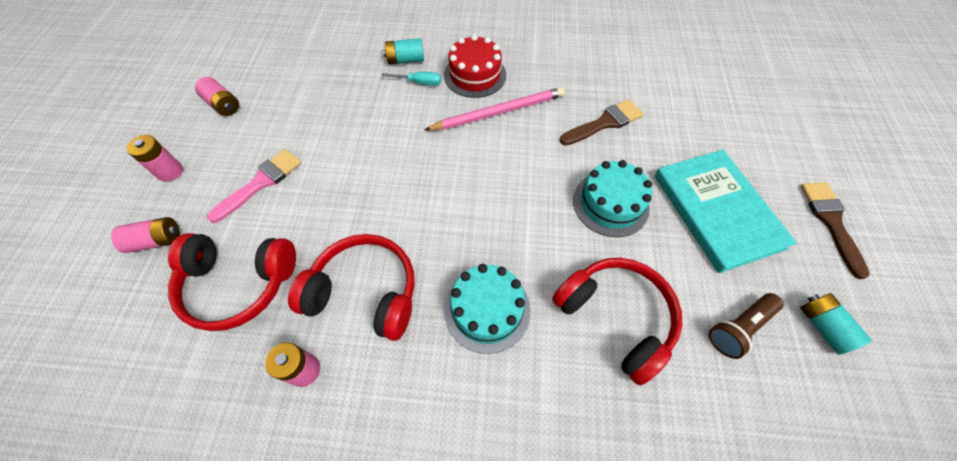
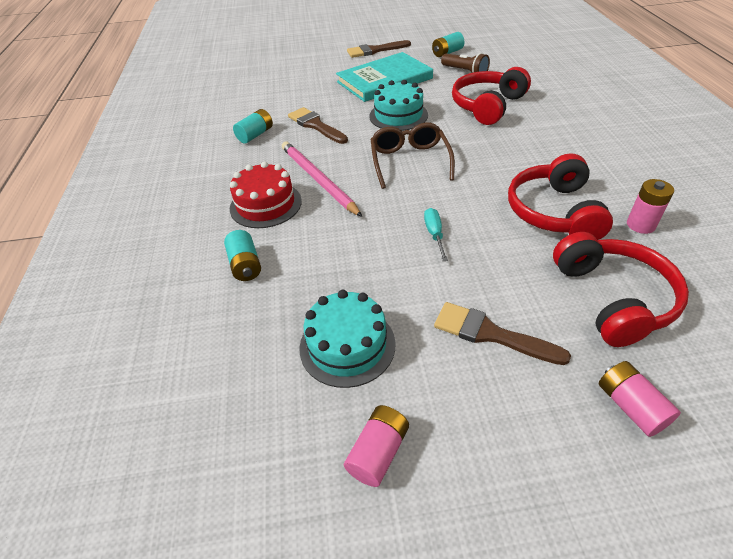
camera: 100 degrees left, 15 degrees down
(170, 172) = (531, 456): pink battery -> none
(261, 183) = (491, 334): pink brush -> brown brush
(420, 83) = (285, 242): turquoise screwdriver -> turquoise screwdriver (434, 234)
(487, 309) = (520, 152): turquoise cake -> turquoise cake (347, 345)
(505, 190) = (409, 161): none -> brown glasses
(596, 75) = (255, 135): none -> turquoise battery

